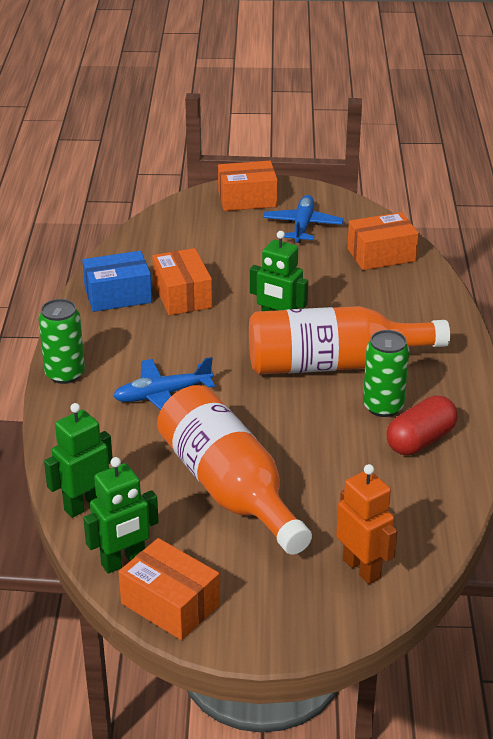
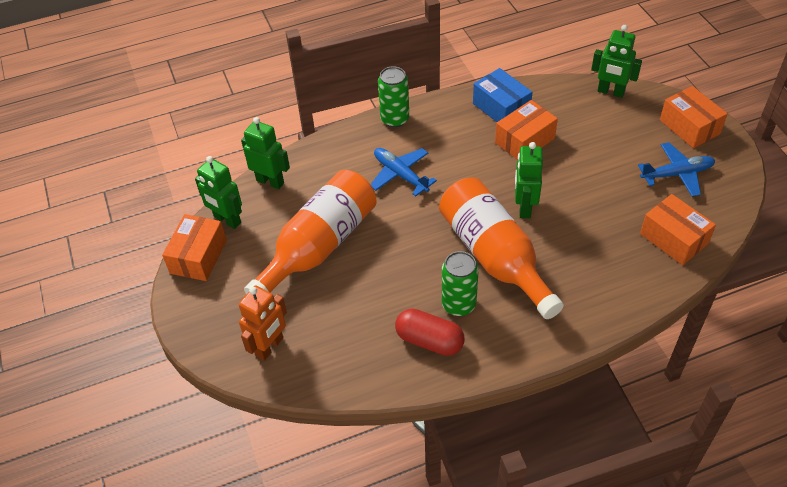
camera: 70 degrees right, 15 degrees up
(159, 223) = (610, 92): none -> green robot

